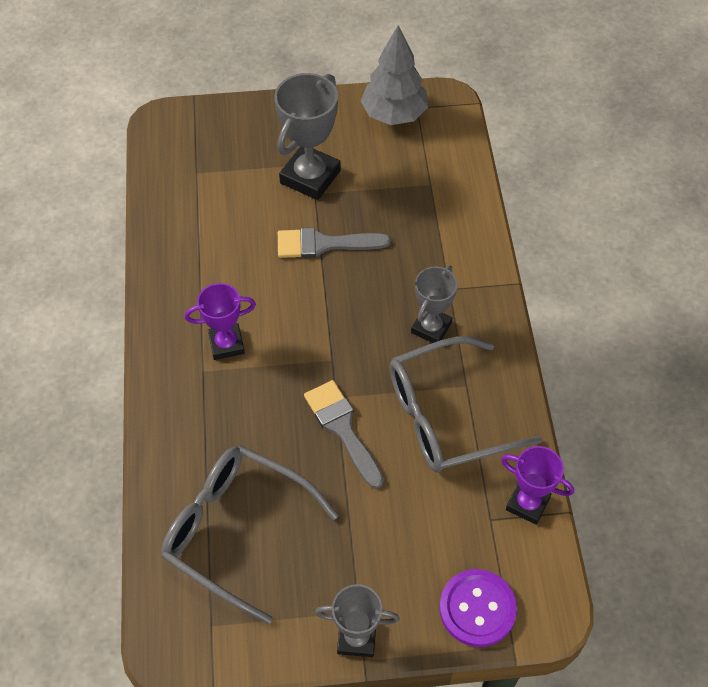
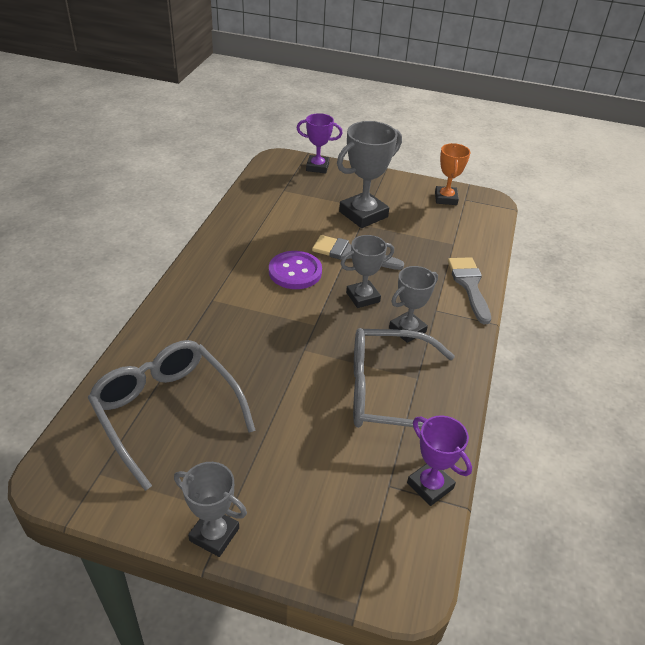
camera: 20 degrees right, 15 degrees down
(226, 344) = (240, 289): purple trophy -> purple trophy (317, 167)
(342, 428) = (296, 372): grey brush -> grey brush (469, 285)
(365, 302) = (363, 297): none -> grey trophy
(394, 114) = (445, 198): grey tree -> orange trophy
(477, 609) = (339, 556): purple button -> purple button (295, 272)

